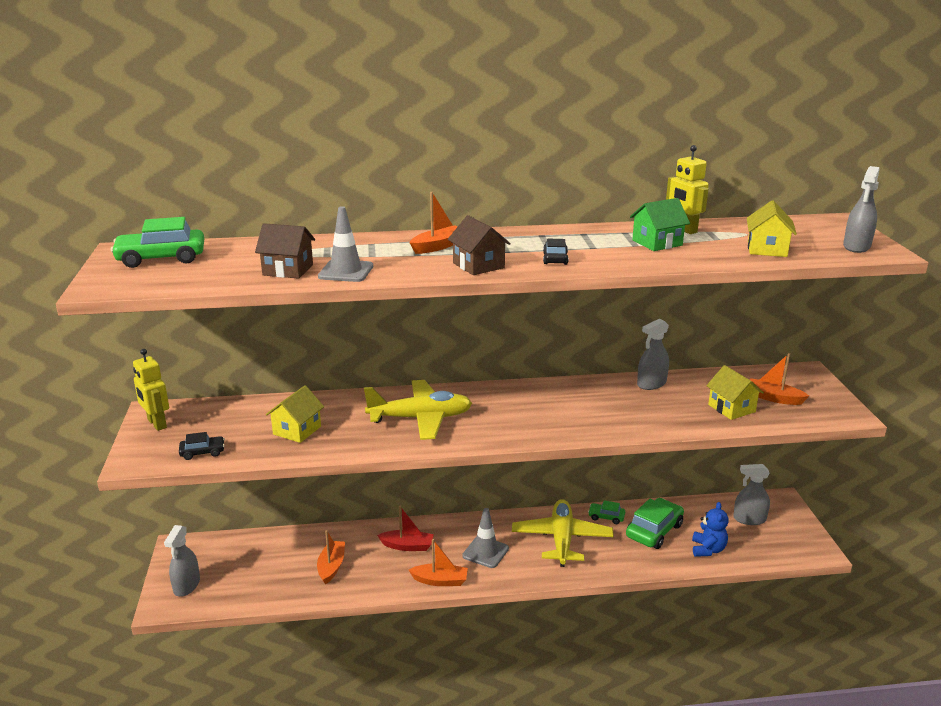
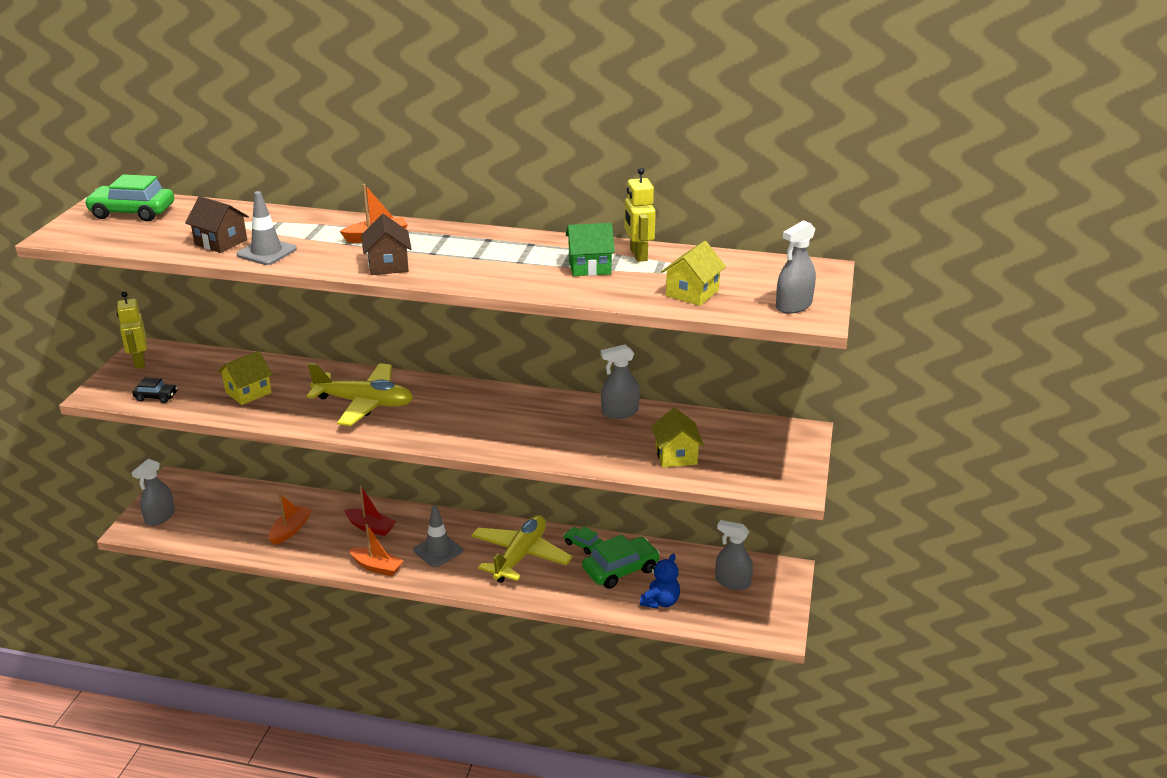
camera: 20 degrees right, 5 degrees up
(555, 259) = (467, 269): black car -> none
(773, 398) = (733, 453): orange boat -> none

